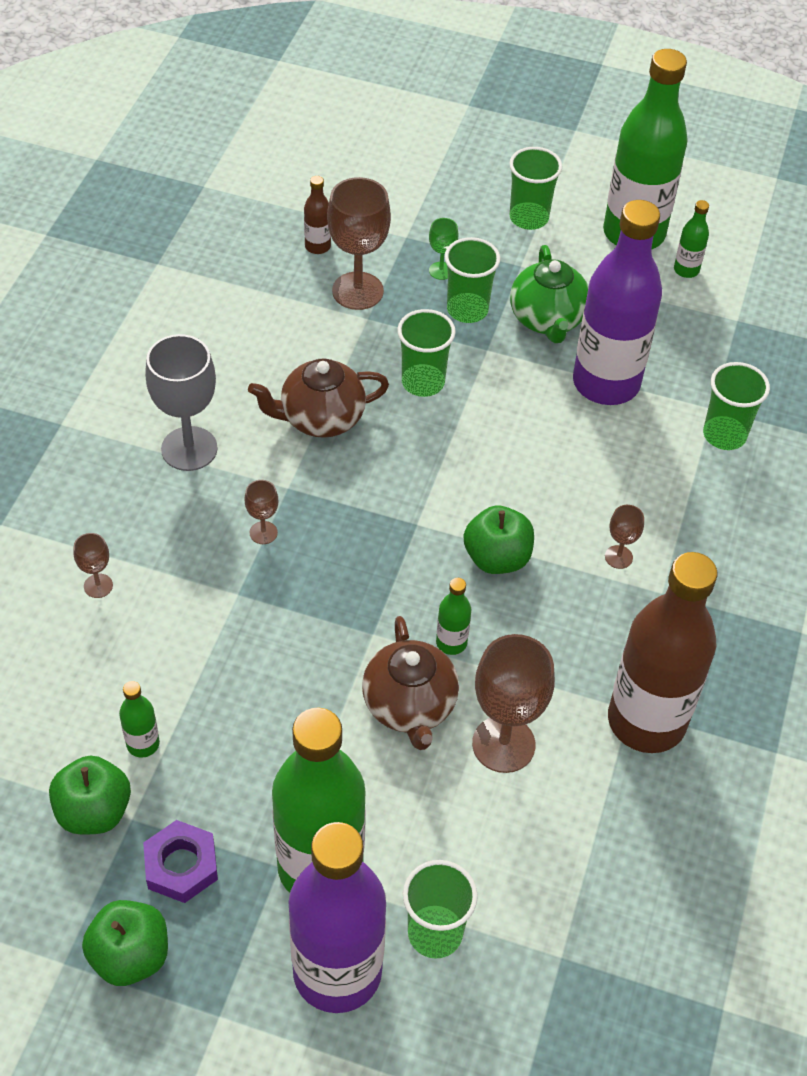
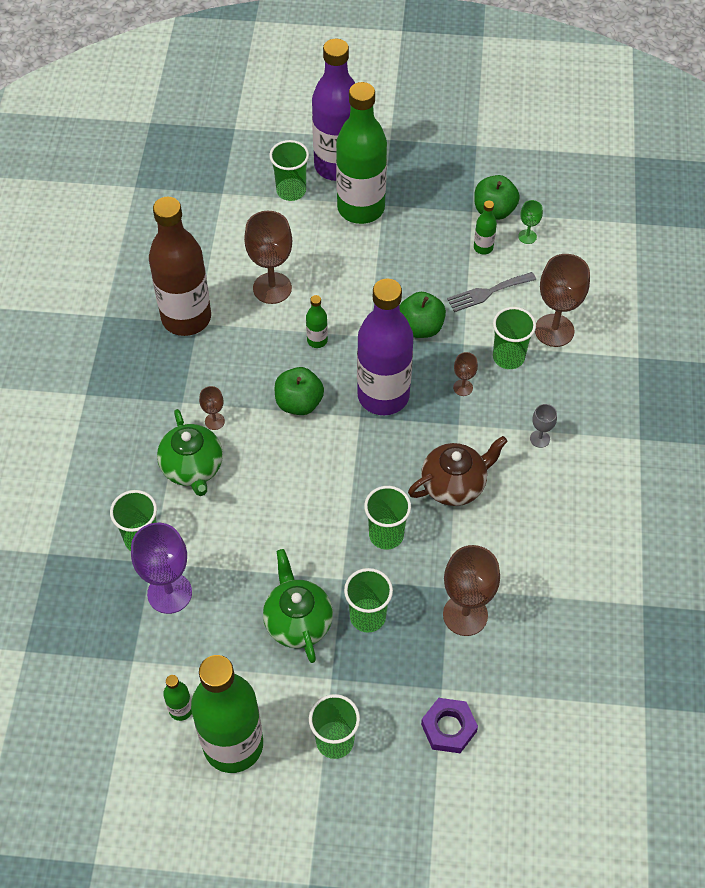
camera: 170 degrees right, 5 degrees up
(98, 586) = (554, 330): brown goblet -> brown goblet, size x2.07
(130, 956) = (444, 154): green apple -> green apple (420, 327)
(169, 665) = (487, 292): none -> grey fork
(181, 865) = (435, 195): purple nut -> purple nut (448, 728)
(182, 561) = (508, 357): none -> green cup
(189, 449) = (539, 439): grey goblet -> grey goblet, size x0.48
(317, 246) = (515, 657): brown bottle -> none
(410, 706) = (334, 298): brown teapot -> none
(441, 271) = (400, 655): green goblet -> green goblet (527, 236)
(606, 383) = (240, 567): purple bottle -> purple bottle (383, 396)
(654, 503) = (193, 468): none -> green teapot
(692, 373) = (169, 593): none -> purple goblet

